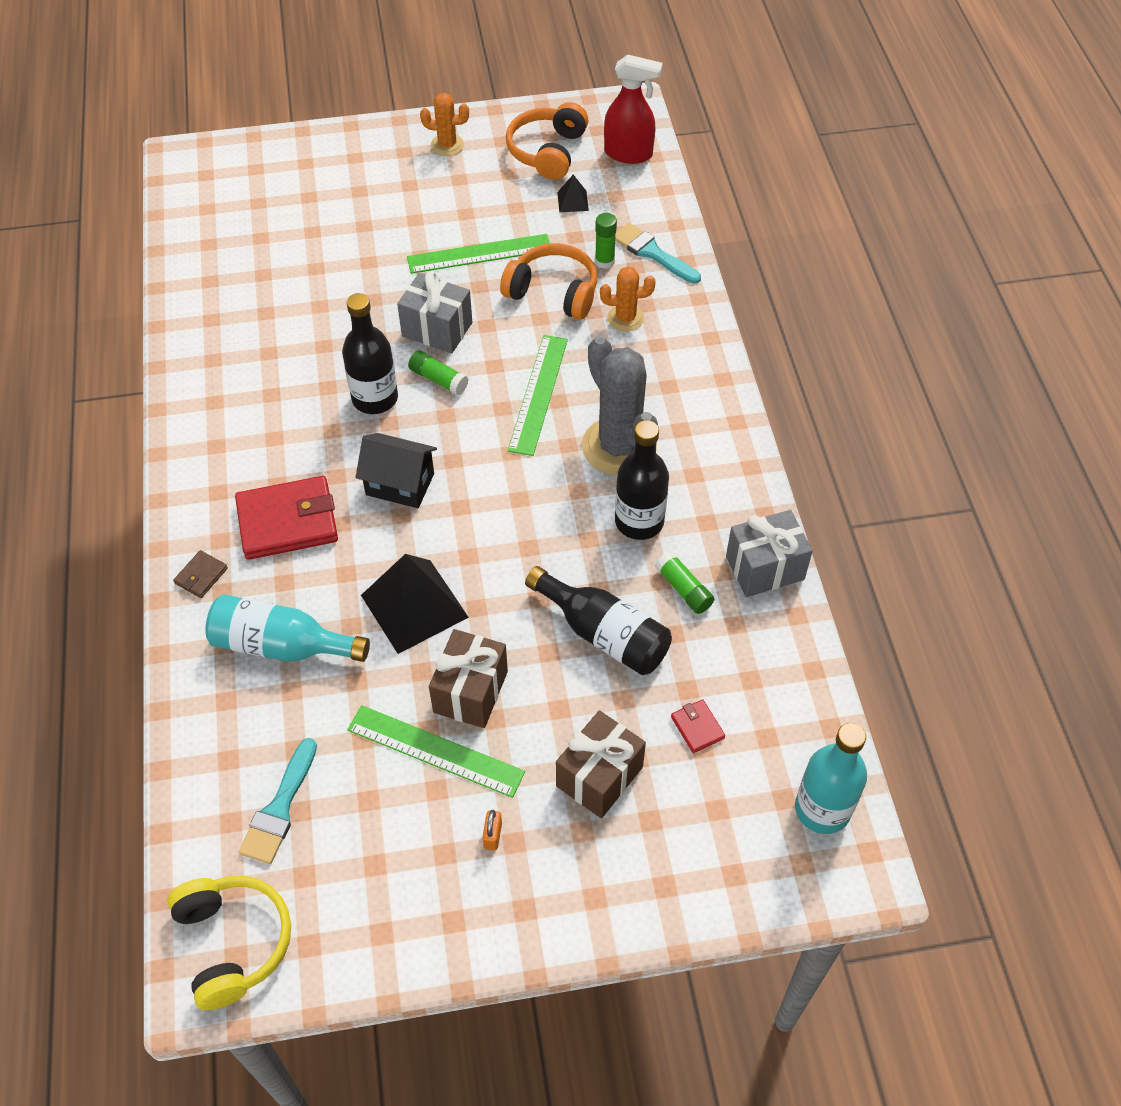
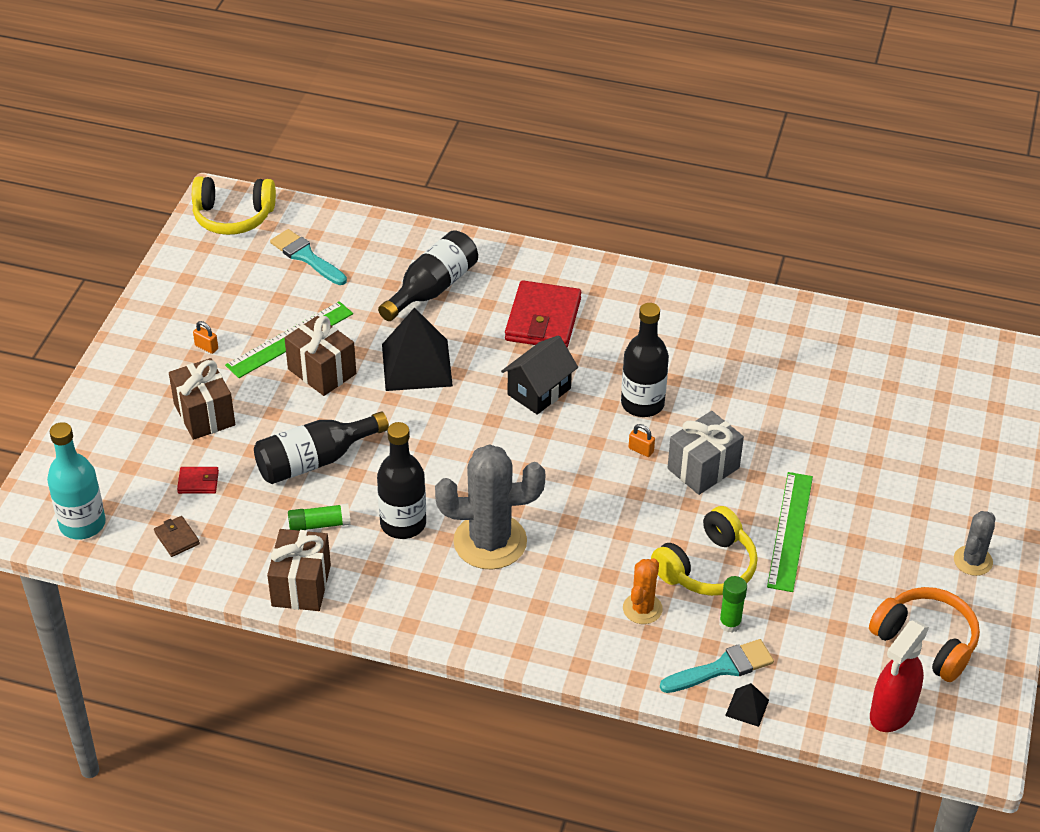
camera: 115 degrees right, 10 degrees down
(201, 576) = (522, 264): brown wallet -> brown wallet (177, 538)
(281, 645) = (432, 289): turquoise bottle -> black bottle
(438, 379) = (641, 450): green glue stick -> orange padlock
(447, 145) = (973, 561): orange cactus -> grey cactus
(538, 394) = (584, 510): green ruler -> none
(553, 292) = (707, 567): orange headphones -> yellow headphones
(573, 201) = (834, 632): black pyramid -> black pyramid (747, 707)
(764, 568) = (301, 585): grey gift -> brown gift

